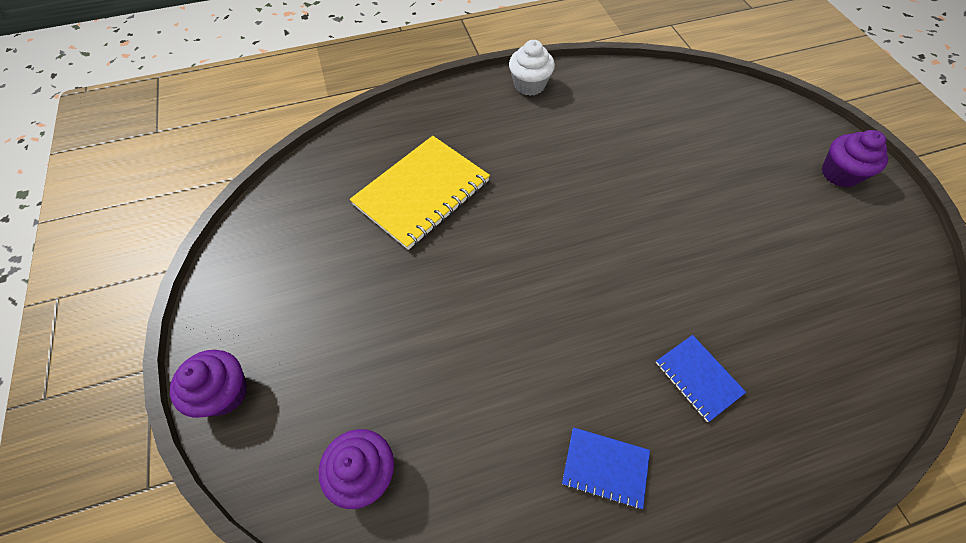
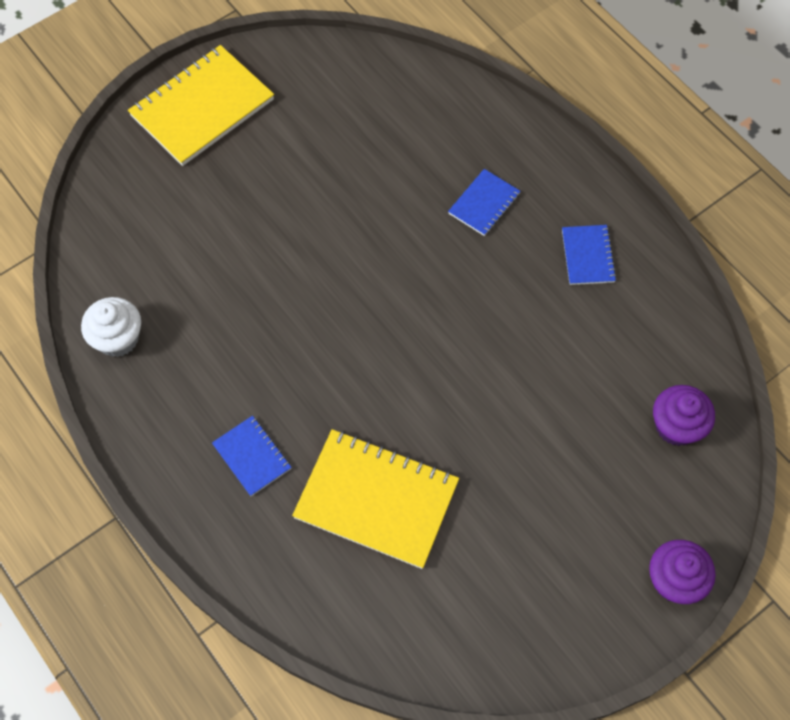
camera: 110 degrees left, 5 degrees up
(492, 131) = (252, 456): none -> blue notebook
(529, 85) = (151, 438): white cupcake -> white cupcake (118, 338)
(839, 174) = (202, 108): purple cupcake -> yellow notebook

